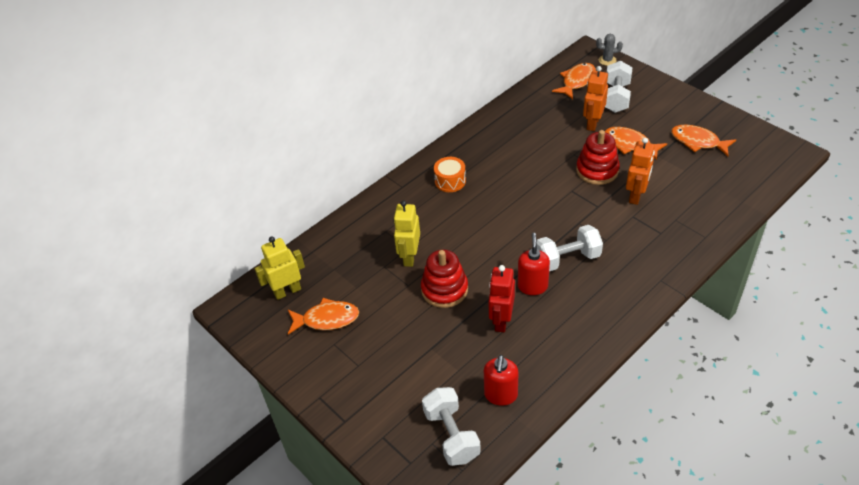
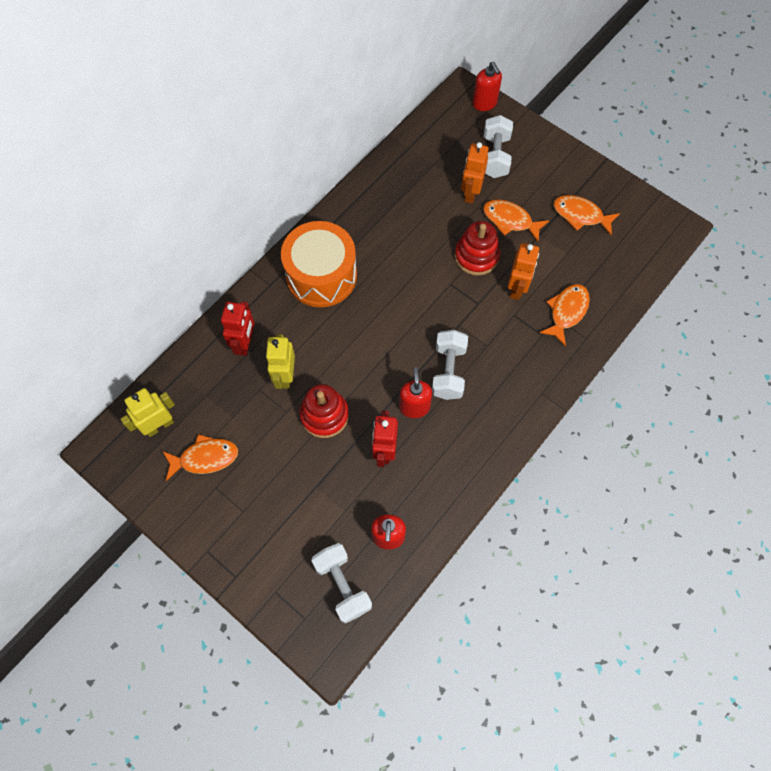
camera: 10 degrees left, 20 degrees up
(374, 230) = (245, 343): none -> red robot
(450, 181) = (321, 275): orange drum -> orange drum, size x2.12
(567, 259) = (448, 371): white dumbbell -> white dumbbell turned 60 degrees counterclockwise
(577, 81) = (452, 134): orange fish -> orange fish (566, 312)
(607, 60) = (484, 103): grey cactus -> red soap dispenser

